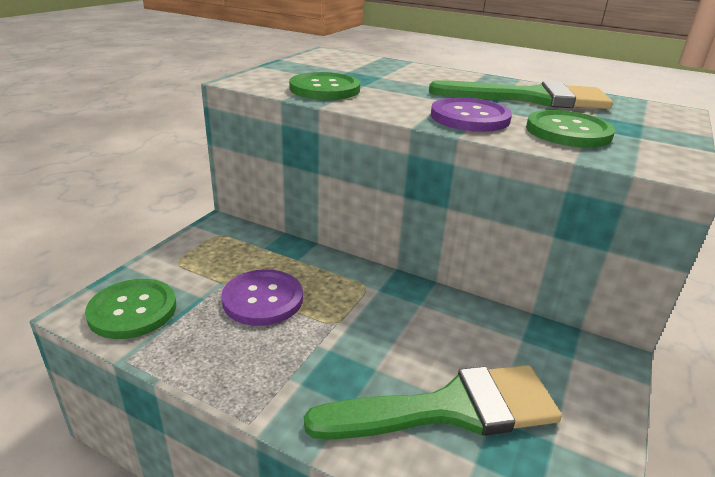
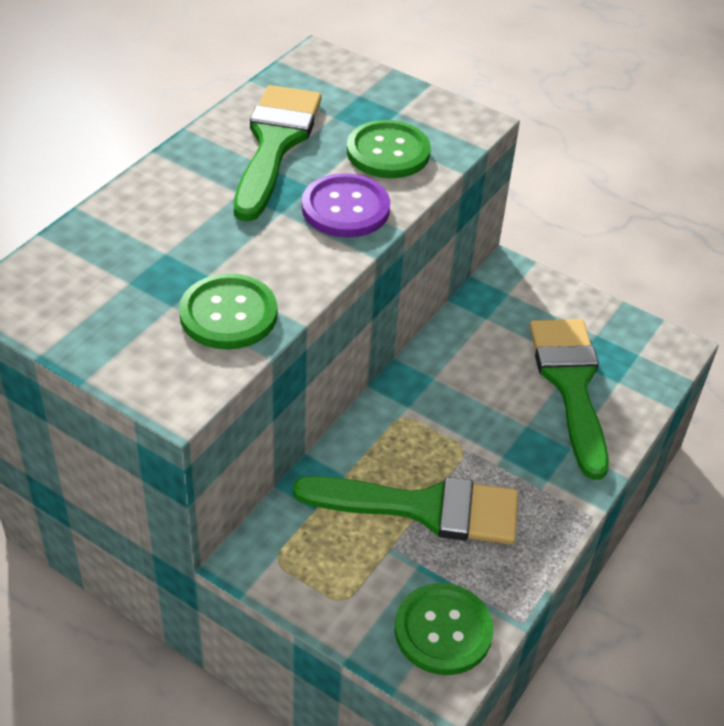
camera: 85 degrees left, 15 degrees up
(263, 299) = (424, 508): purple button -> green brush

